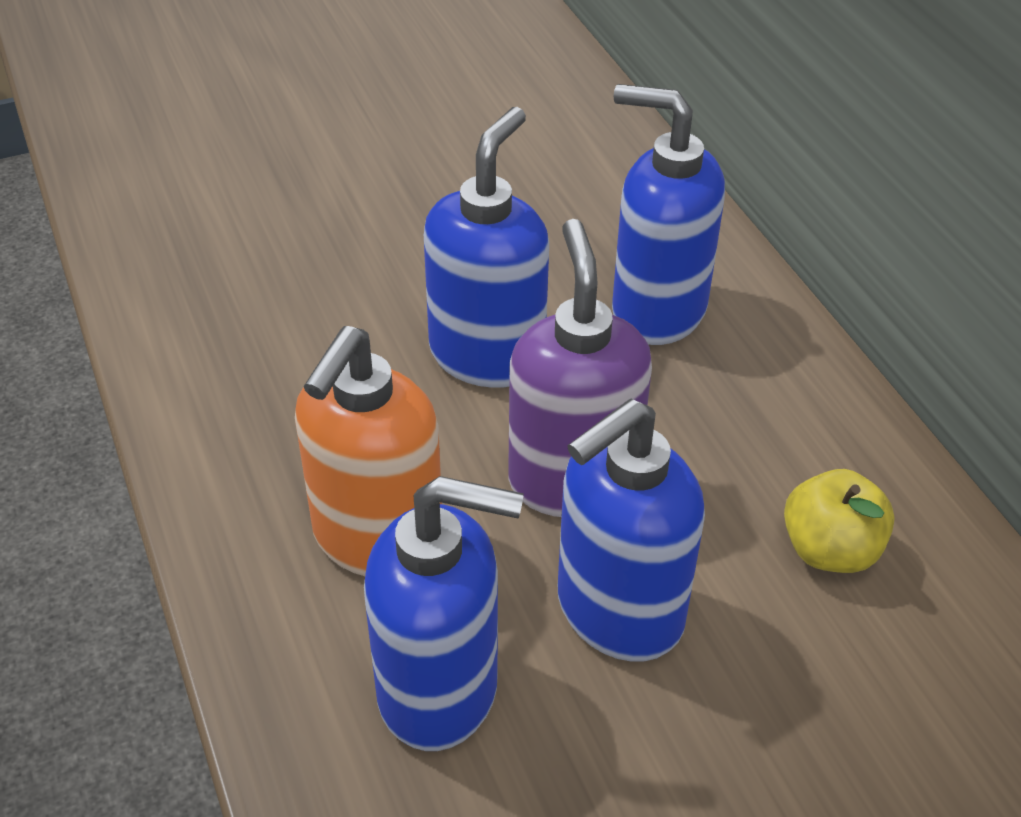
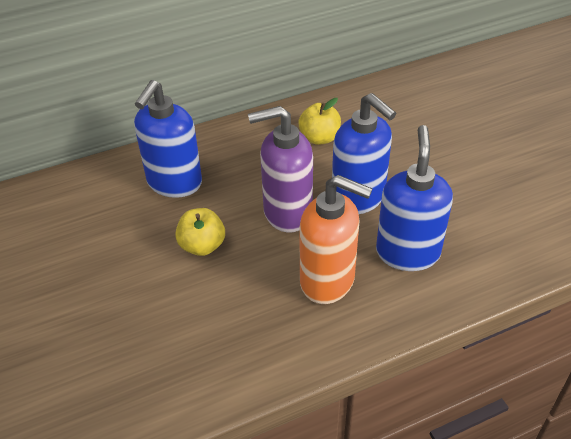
camera: 90 degrees left, 0 degrees up
(487, 355) = (202, 246): blue soap dispenser -> yellow apple

